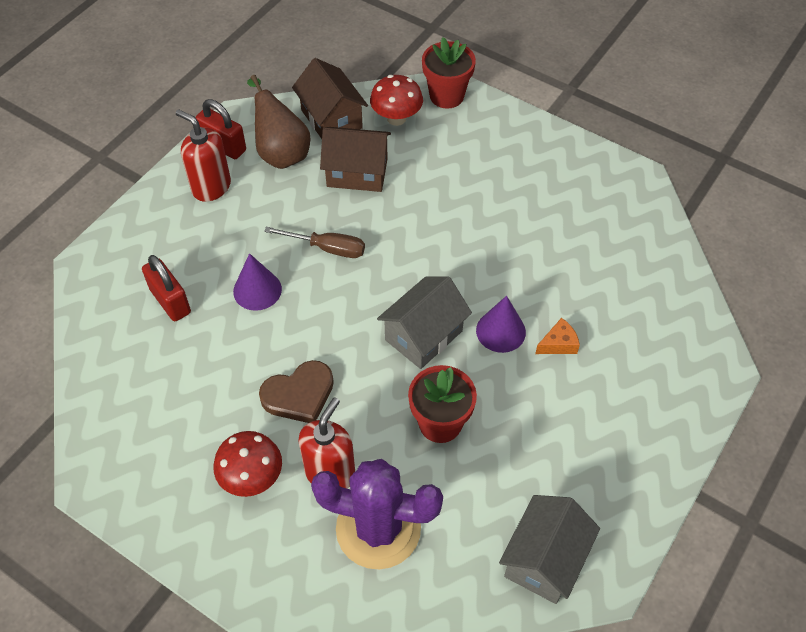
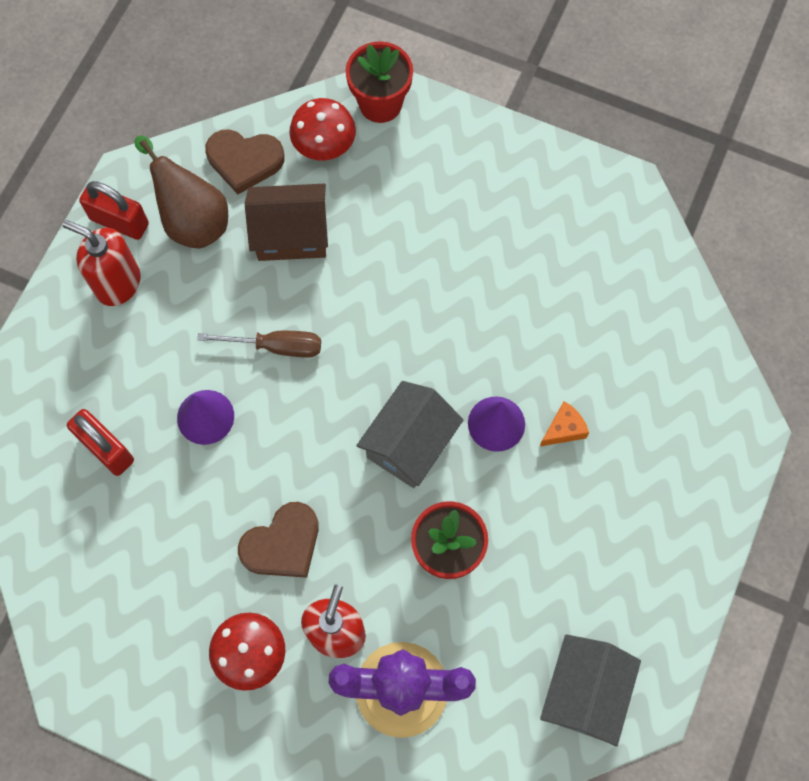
camera: 10 degrees left, 15 degrees up
(331, 119) = (244, 161): brown house -> brown heart

